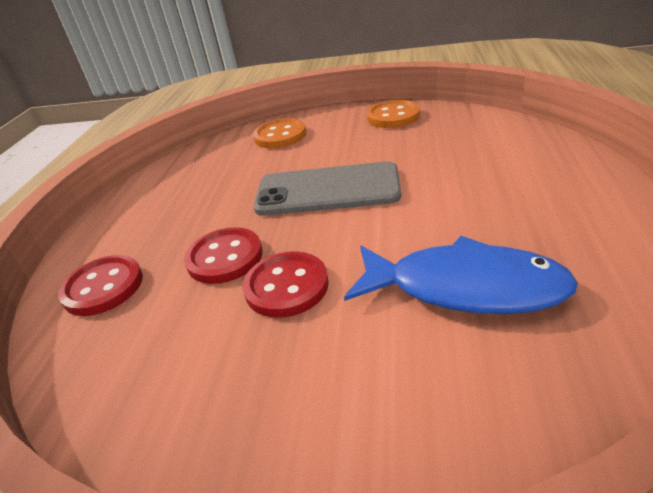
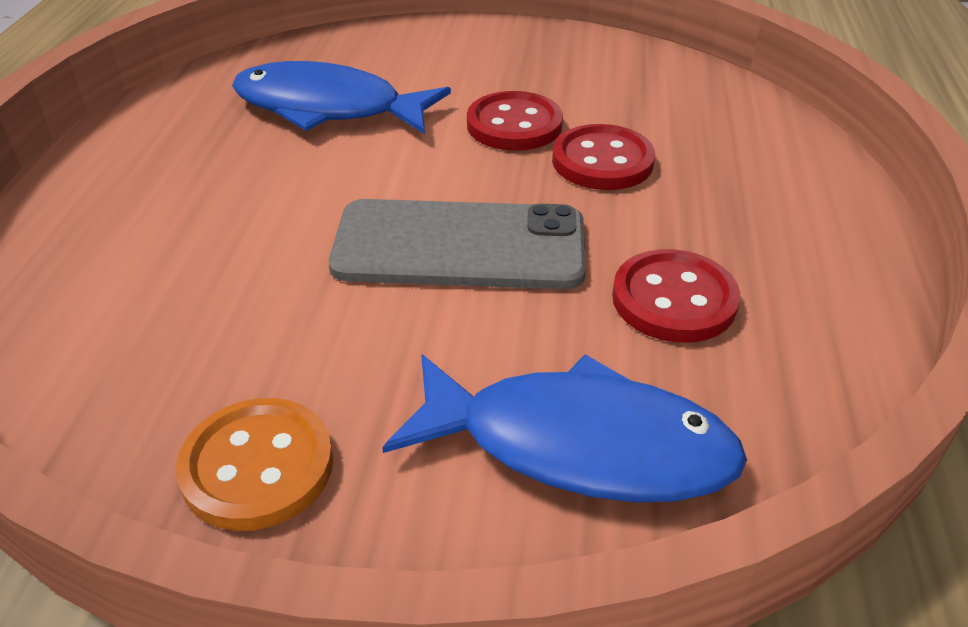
camera: 175 degrees right, 5 degrees up
(103, 287) = (751, 144): red button -> red button (674, 299)
(280, 136) = (579, 445): orange button -> blue fish

